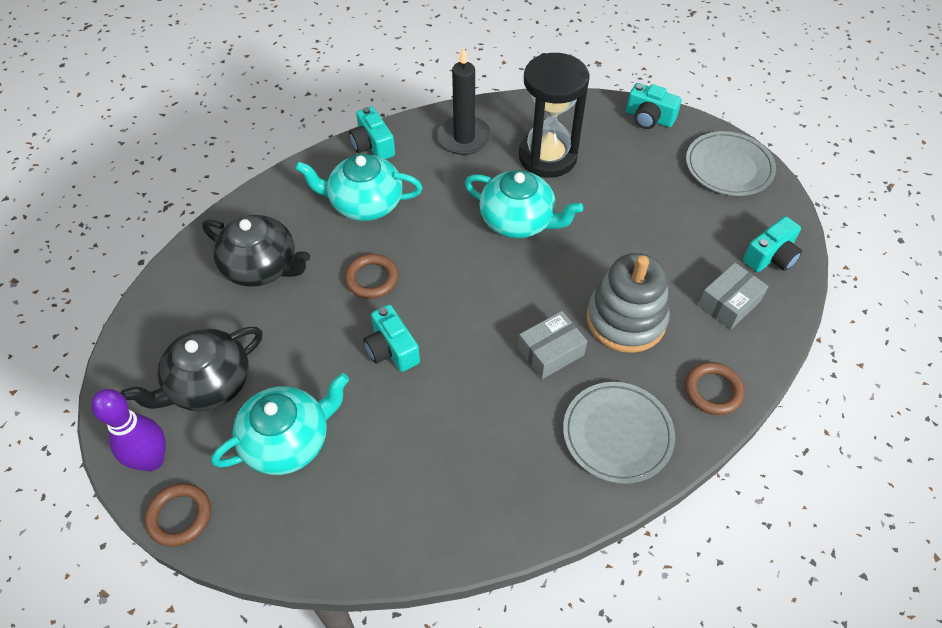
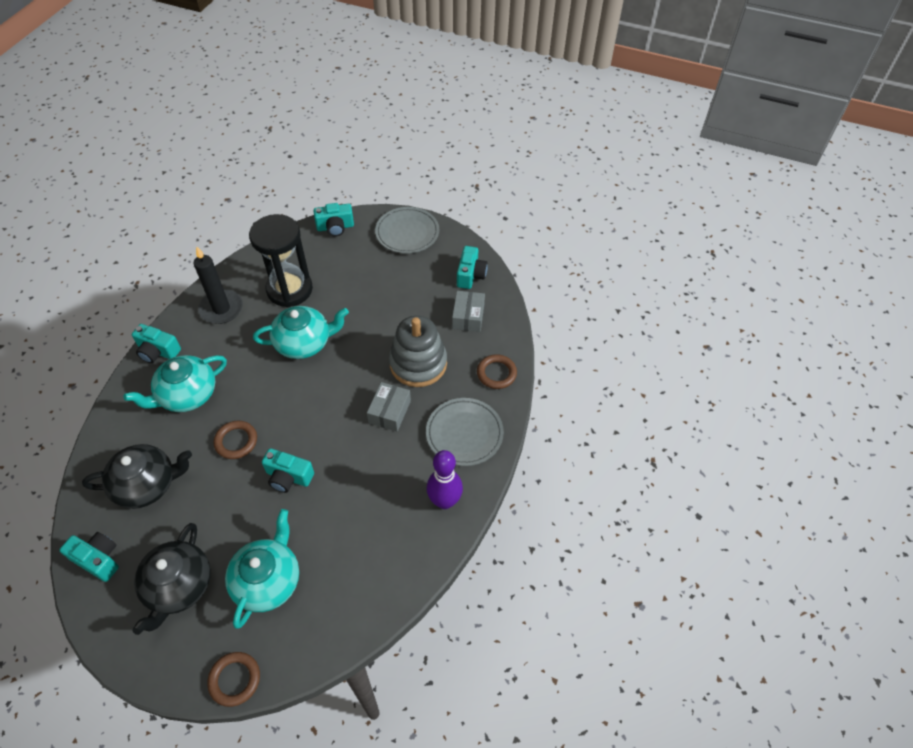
camera: 40 degrees left, 0 degrees up
(152, 460) = (182, 662): purple bowling pin -> purple bowling pin (444, 501)
(167, 308) = (98, 559): none -> turquoise camera

